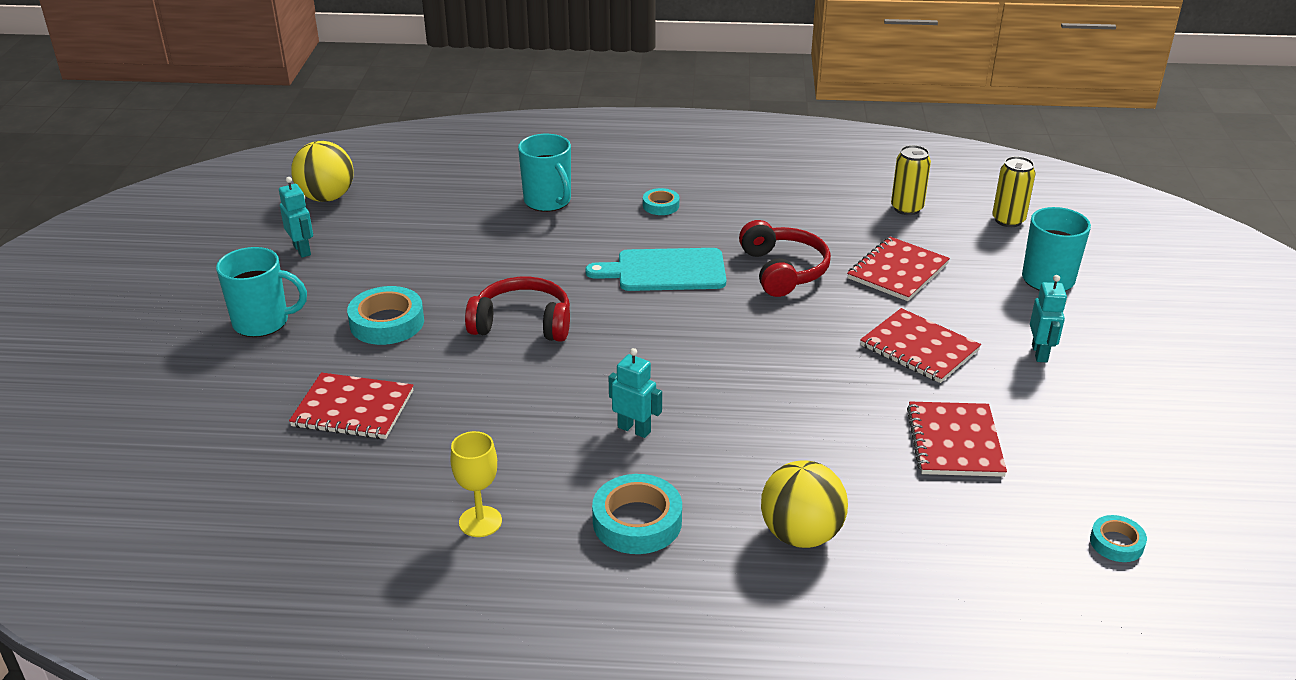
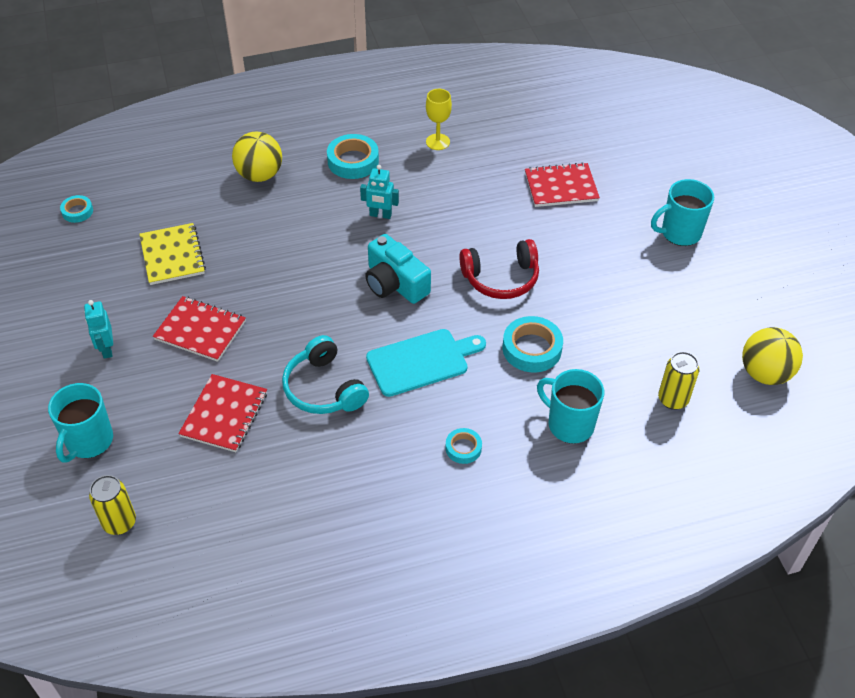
camera: 160 degrees right, 15 degrees up
(302, 250) = (722, 306): turquoise robot -> none
(387, 322) = (596, 254): turquoise tape -> turquoise tape (532, 349)
(657, 345) = (395, 283): none -> turquoise camera
(783, 270) = (324, 388): red headphones -> turquoise headphones
(907, 208) = (223, 513): yellow can -> yellow can (673, 399)
(955, 442) = (172, 255): red notebook -> yellow notebook

